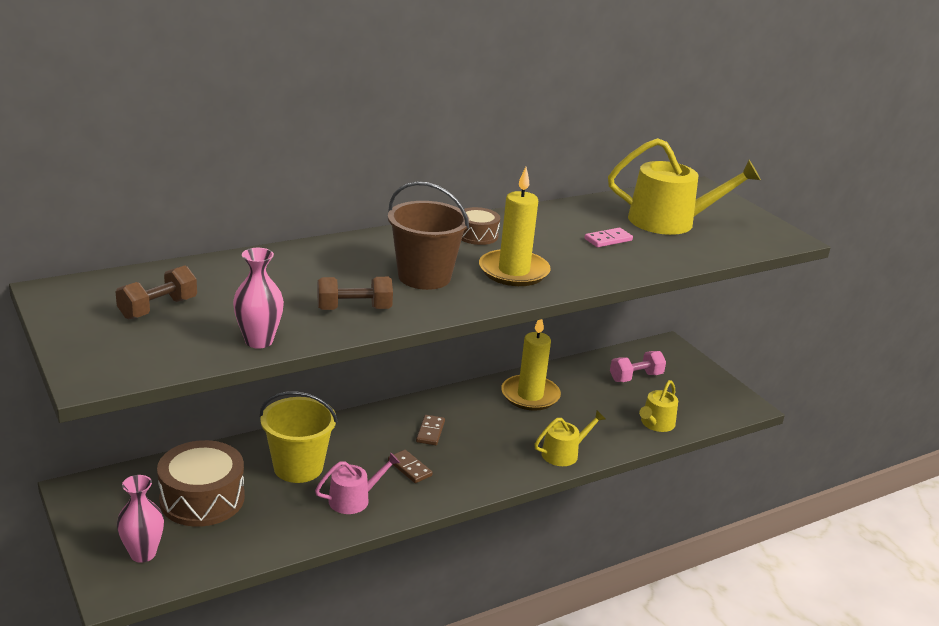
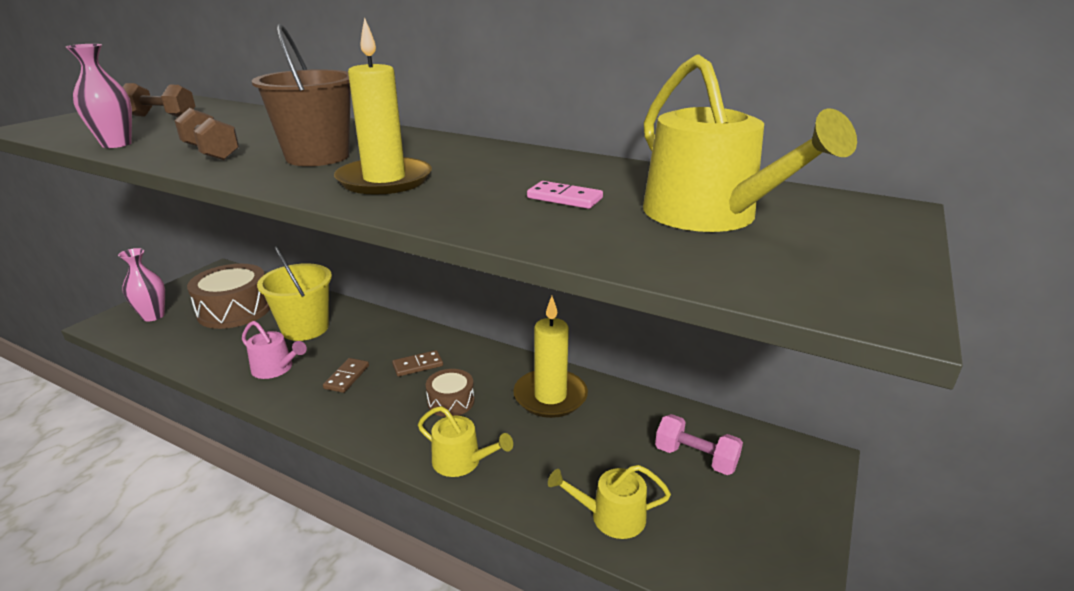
camera: 60 degrees right, 0 degrees up
(477, 235) = (457, 153): brown drum -> brown drum (451, 401)

